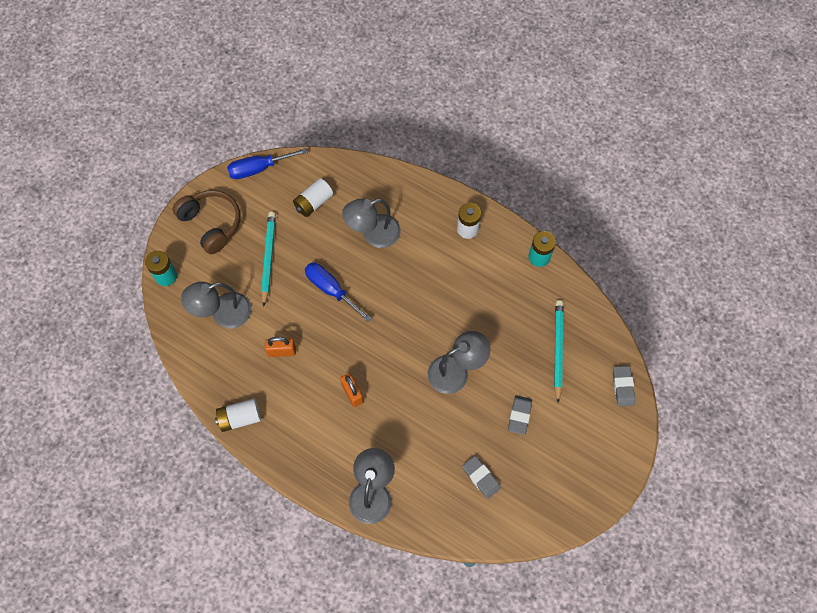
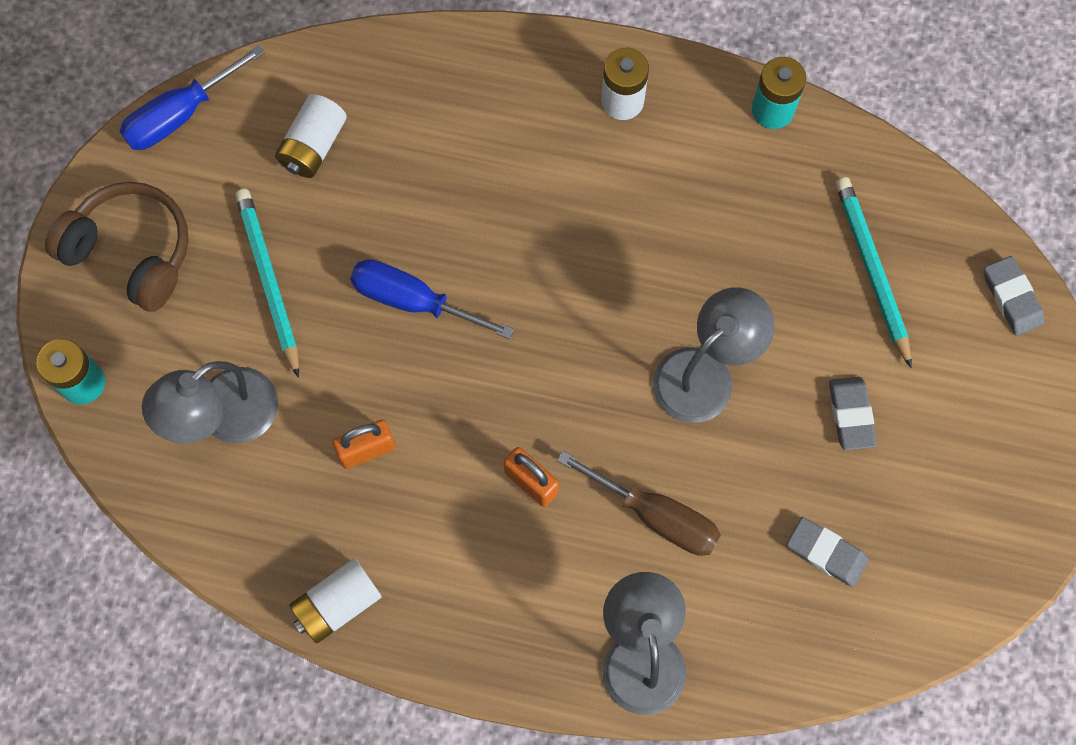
camera: 20 degrees left, 5 degrees up
(373, 234) = (451, 169): grey lamp -> none
(405, 430) = (656, 516): none -> brown screwdriver

